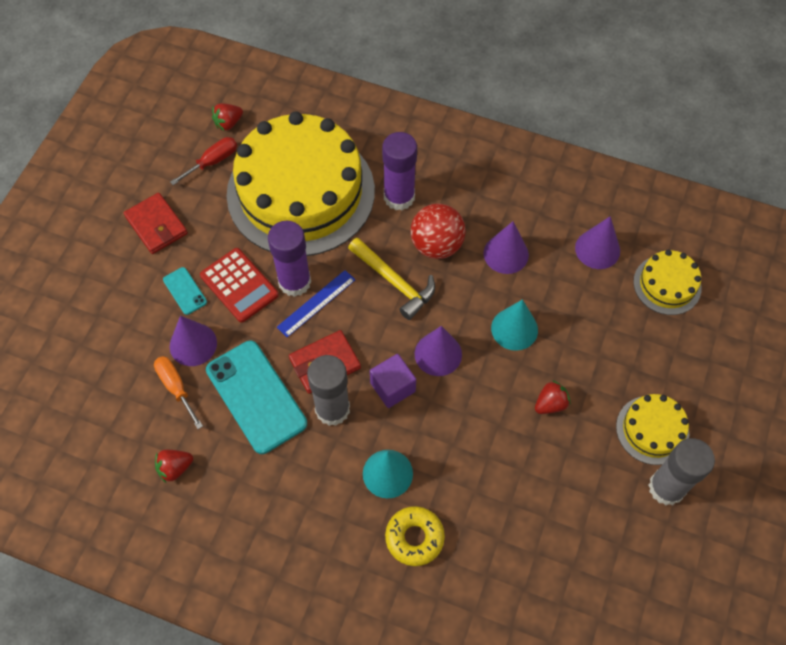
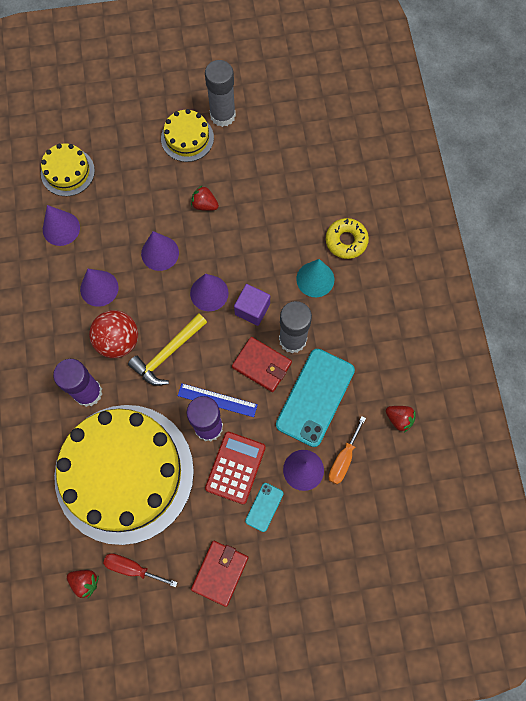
camera: 120 degrees left, 10 degrees up
(394, 282) = (167, 354): yellow hammer -> yellow hammer turned 150 degrees counterclockwise
(514, 329) = (160, 253): turquoise cone -> purple cone

